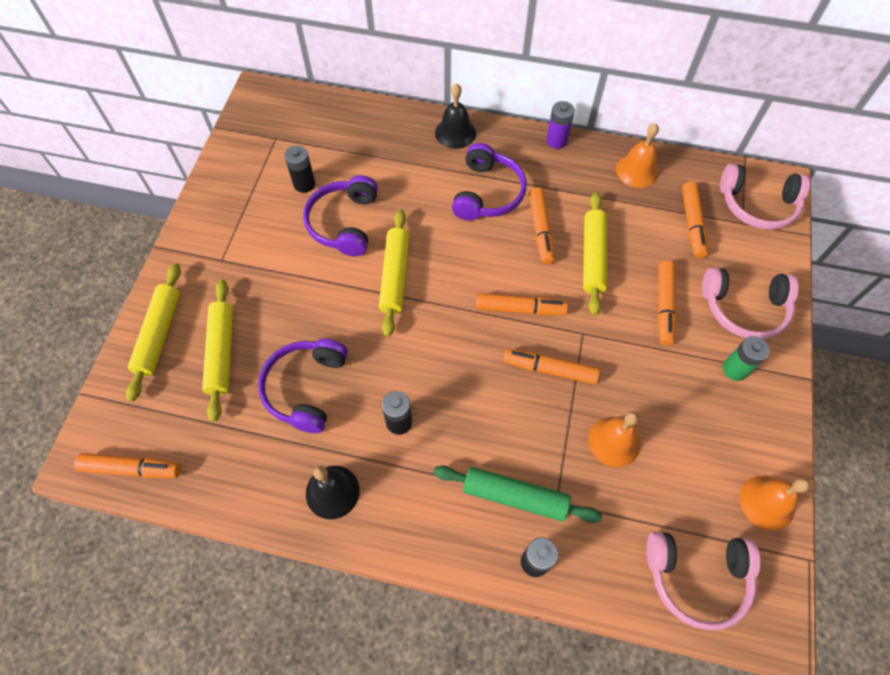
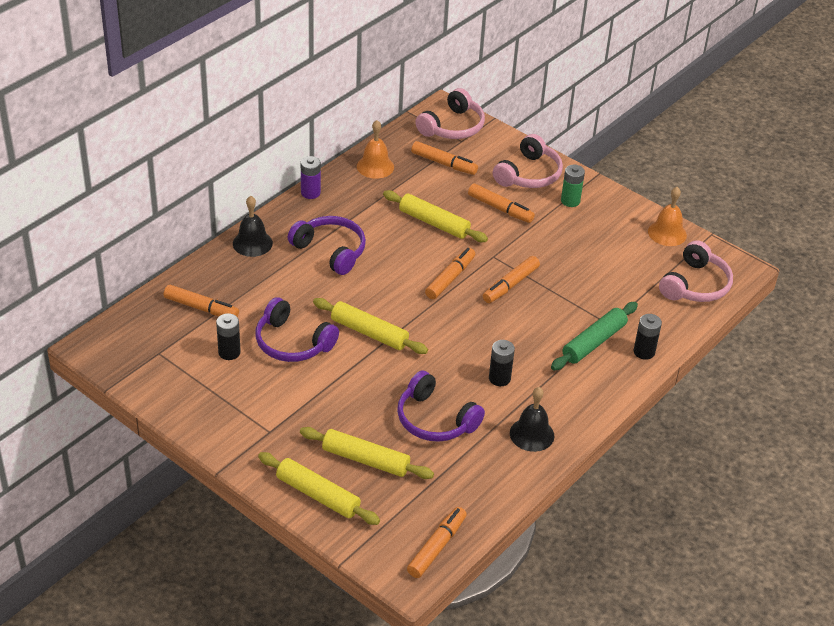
camera: 65 degrees left, 20 degrees down
(540, 230) = (389, 238): orange marker -> orange marker (201, 308)
(614, 441) = (584, 279): orange bell -> none

